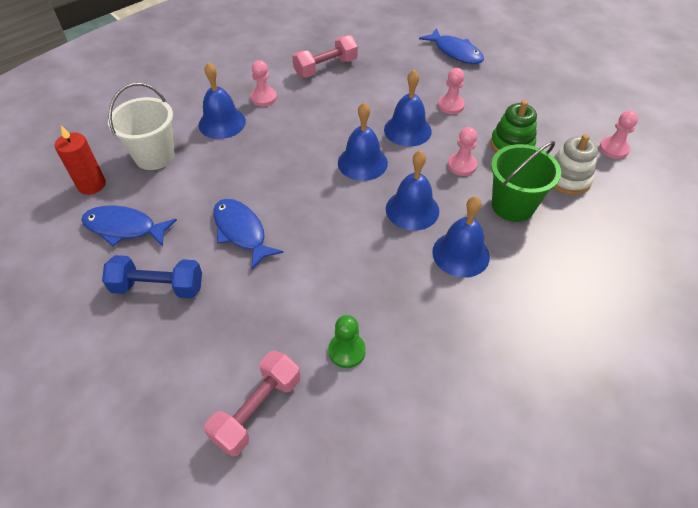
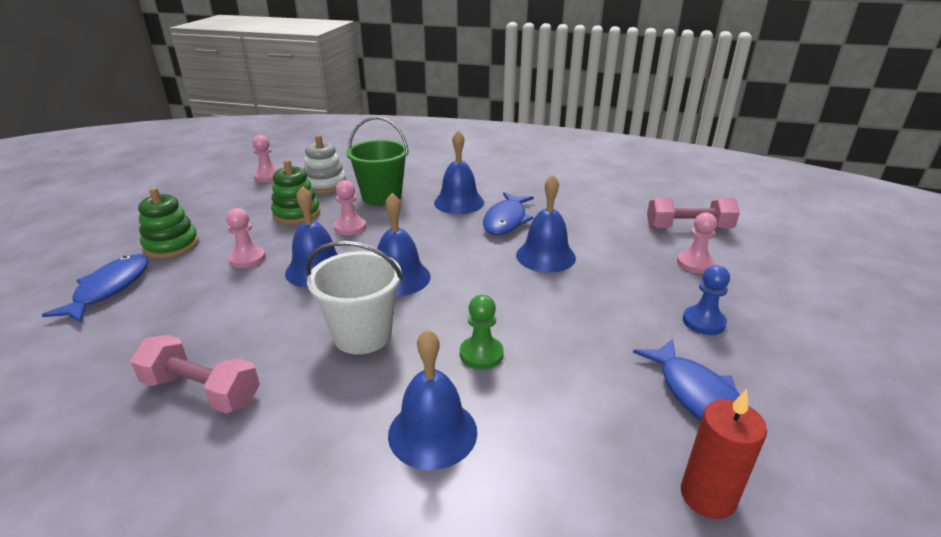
camera: 125 degrees left, 20 degrees down
(154, 156) = (575, 463): white bucket -> white bucket (362, 335)
(158, 287) = (703, 322): blue dumbbell -> blue pawn
(241, 232) = (579, 307): blue fish -> blue fish (506, 220)
(264, 98) = (333, 420): pink pawn -> pink pawn (695, 263)
(346, 351) = (600, 215): green pawn -> green pawn (481, 354)
(412, 209) = (435, 233): blue bell -> blue bell (545, 256)
(498, 79) = (171, 245): none -> green stacking toy

